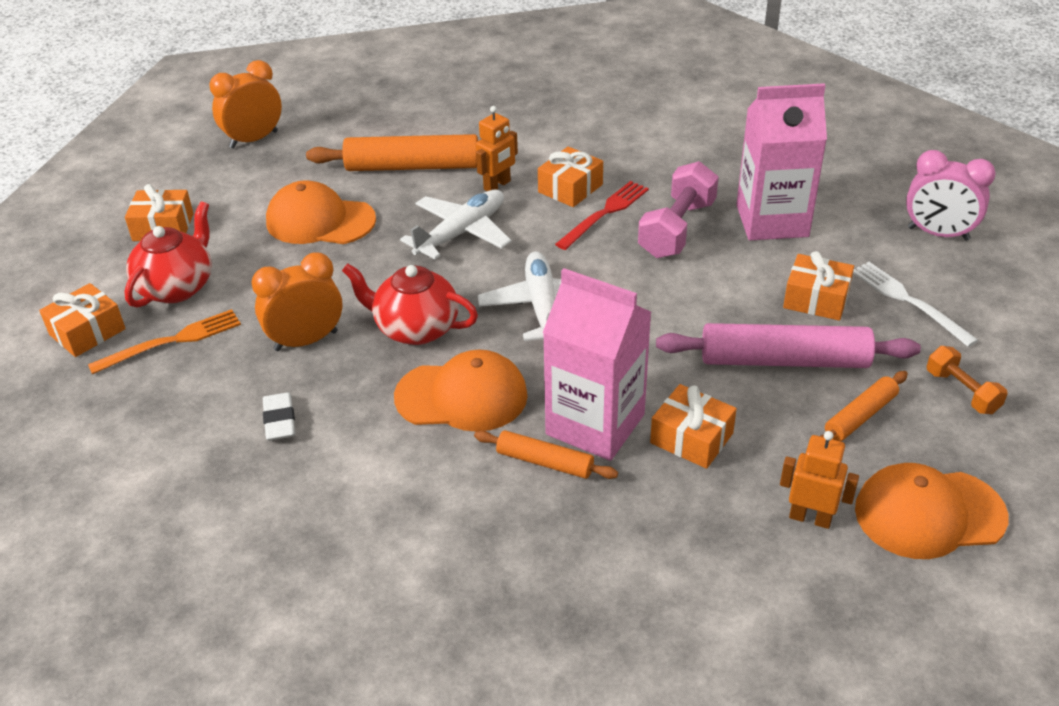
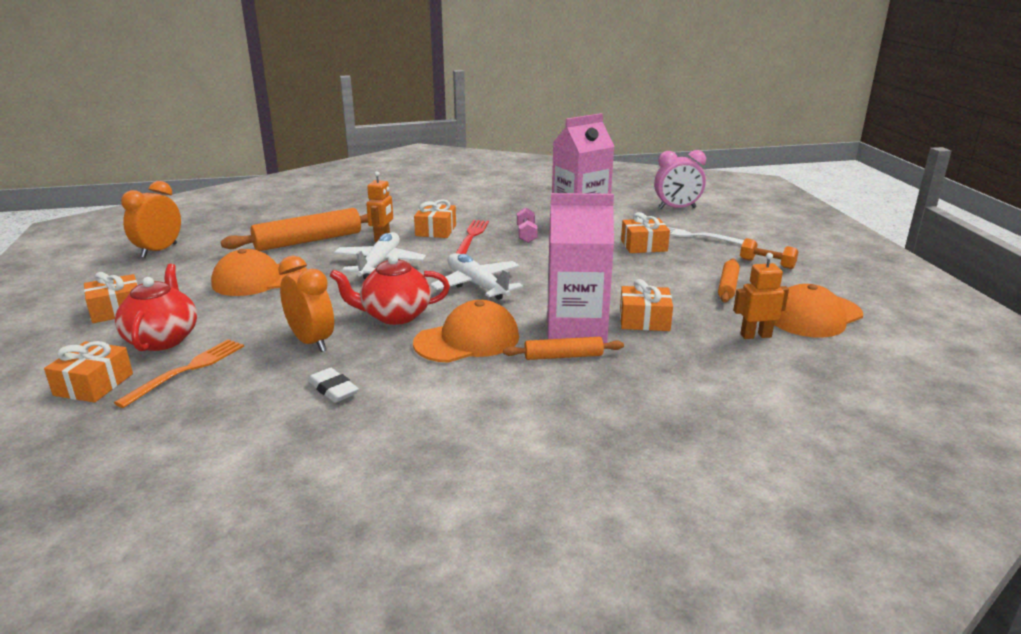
camera: 30 degrees left, 15 degrees down
(306, 341) = (311, 342): orange clock -> orange clock turned 105 degrees clockwise
(677, 229) = (526, 234): pink dumbbell -> pink dumbbell, size x0.59
(784, 360) = (657, 274): pink rolling pin -> none

